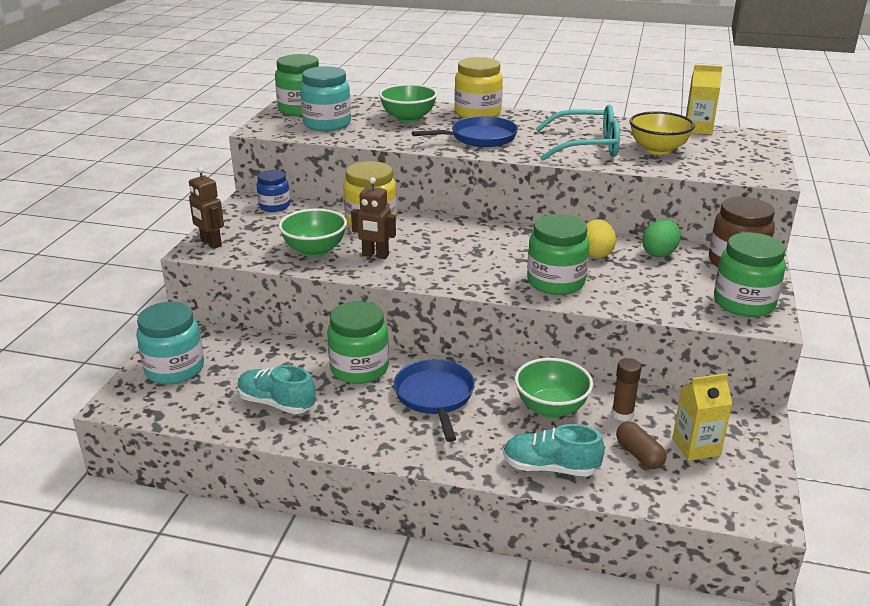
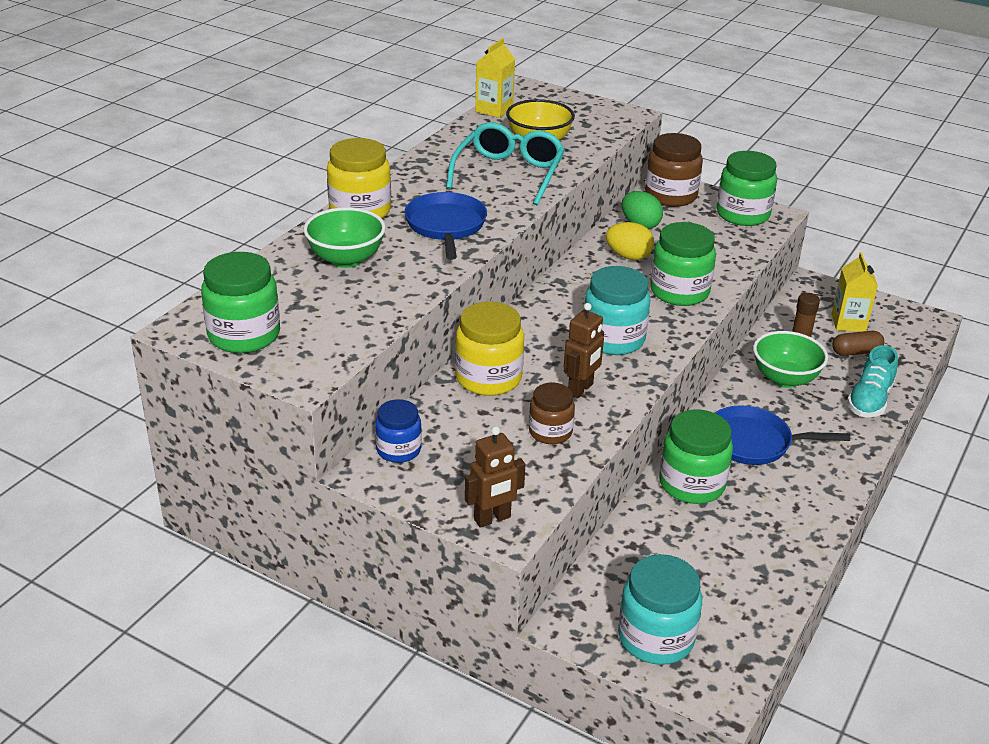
camera: 75 degrees left, 5 degrees up
(276, 403) = (746, 555): turquoise shoe -> none
(315, 250) = (550, 432): green bowl -> brown jar
(327, 124) = (323, 322): turquoise jar -> turquoise jar (613, 339)

